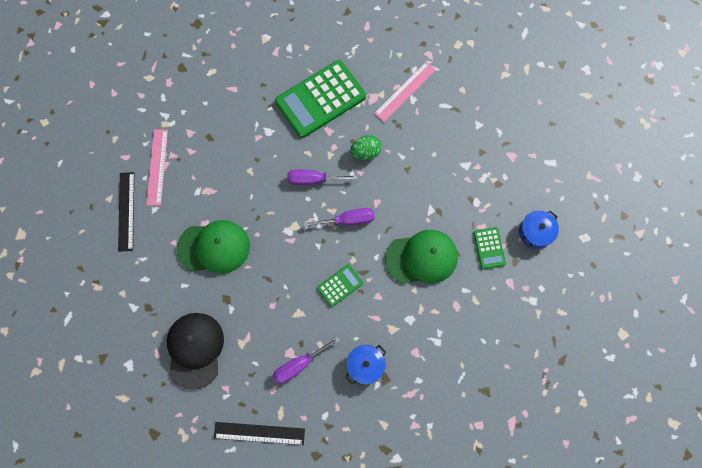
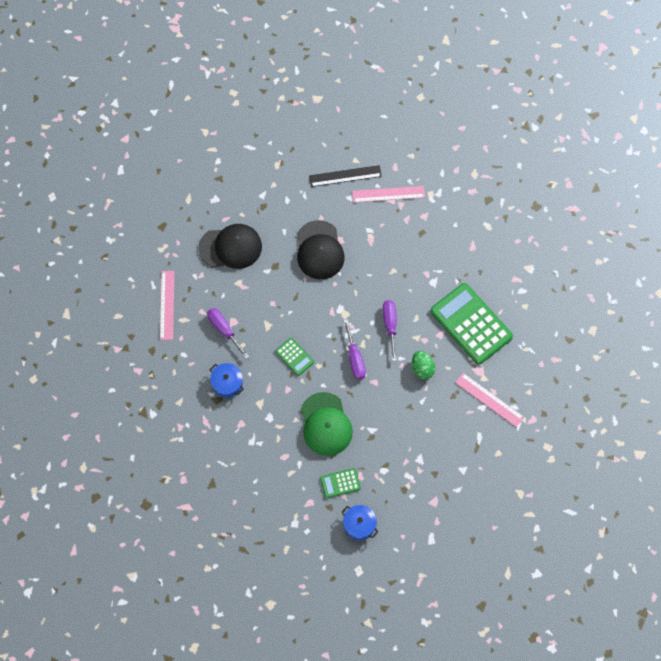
camera: 85 degrees right, 5 degrees down
(214, 247) = (319, 250): green cap -> black cap
(259, 433) = (167, 305): black ruler -> pink ruler

